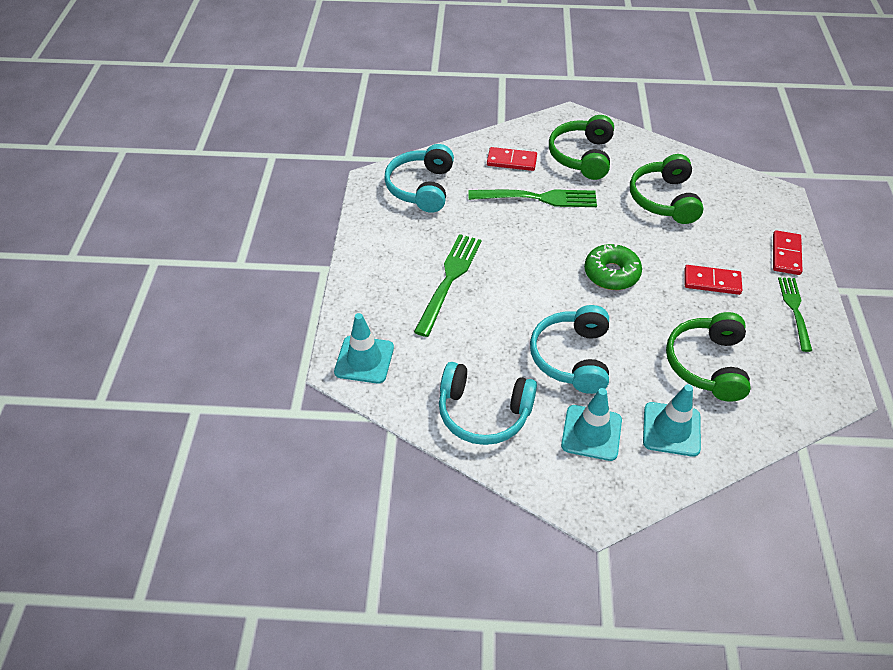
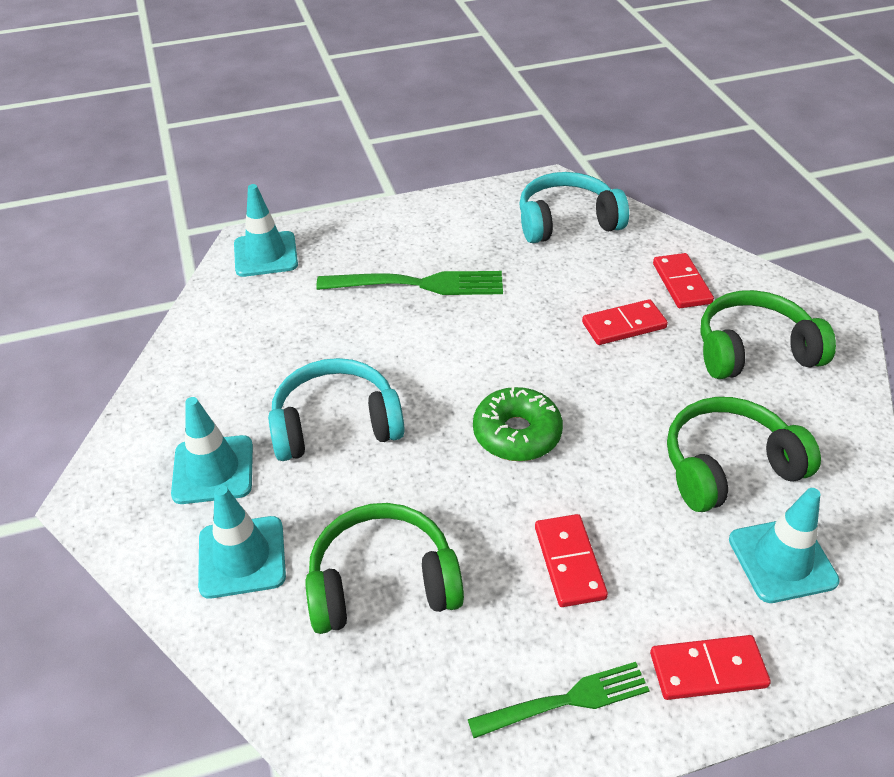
camera: 70 degrees right, 5 degrees down
(483, 412) = (218, 364): turquoise headphones -> none
(537, 198) = (623, 325): green fork -> red domino
(729, 205) = (782, 560): none -> turquoise traffic cone

